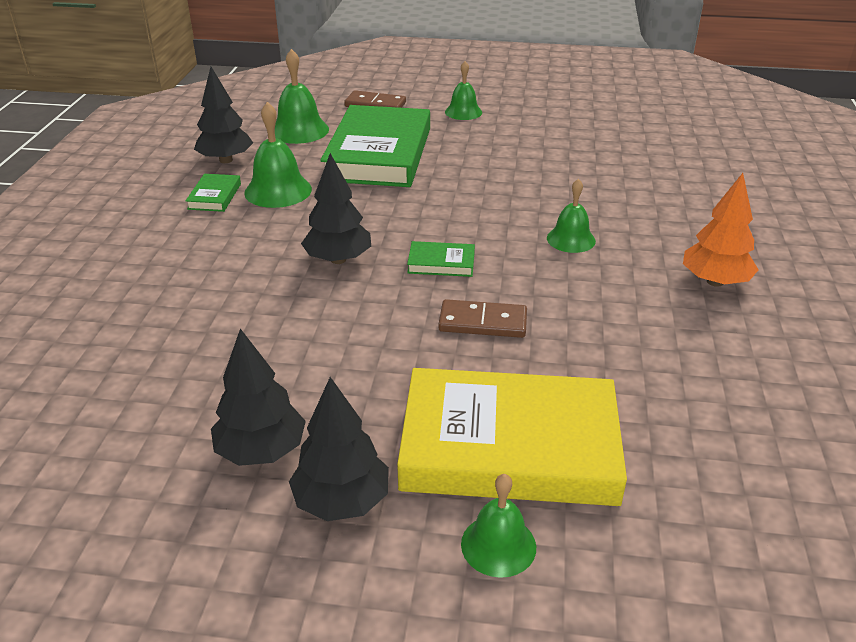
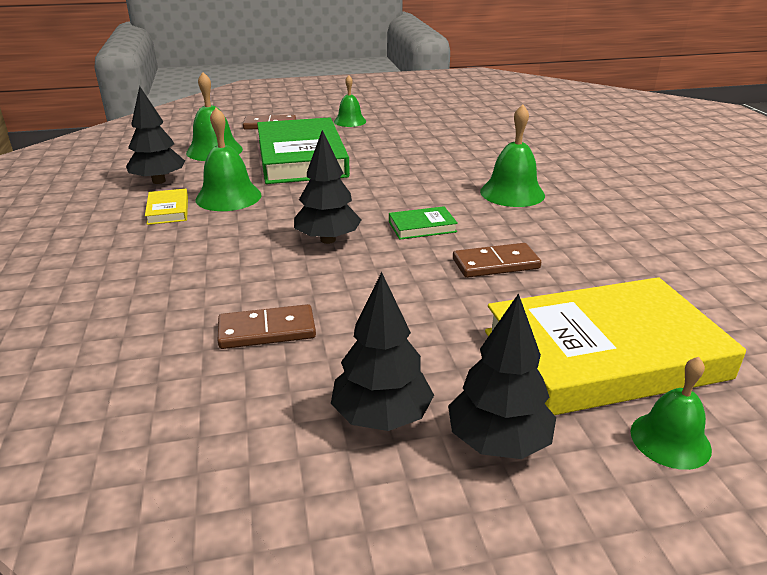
camera: 20 degrees left, 5 degrees down
(215, 196) = (168, 210): green book -> yellow book
(221, 345) = (267, 331): none -> brown domino
(571, 239) = (512, 193): green bell -> green bell, size x1.51
(715, 282) = (644, 203): orange tree -> none

